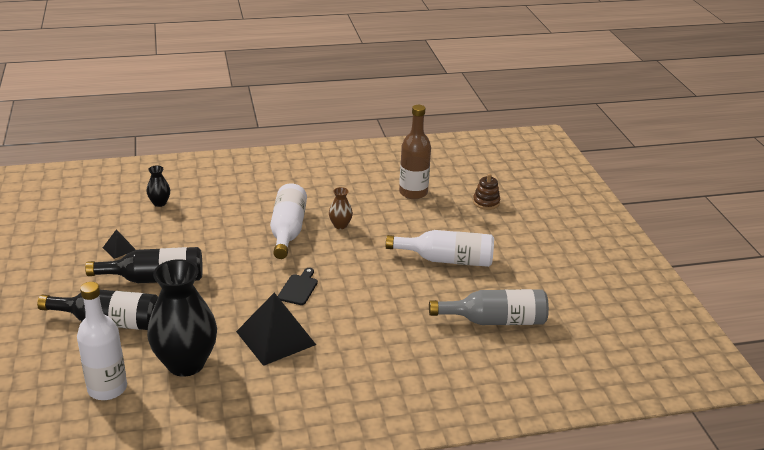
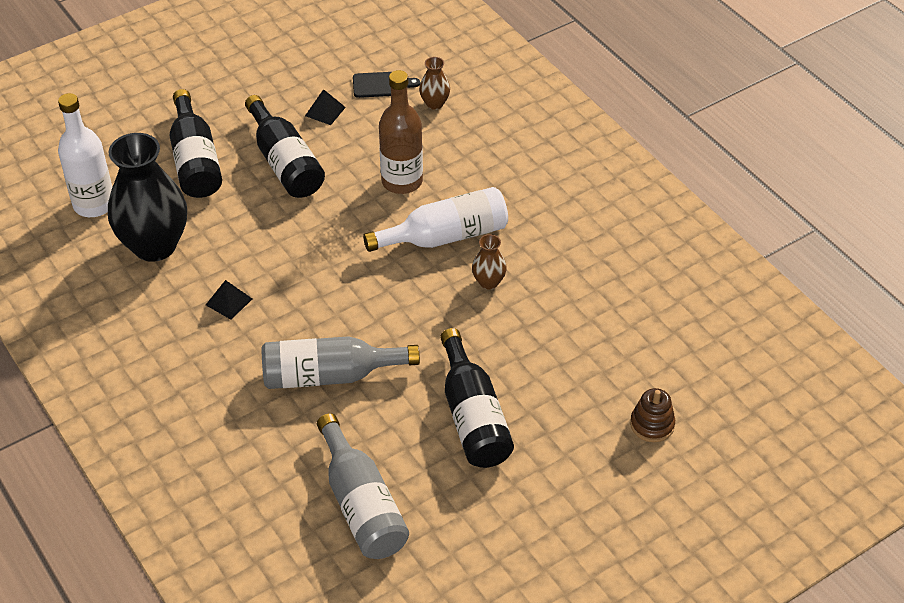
camera: 70 degrees right, 15 degrees up
(159, 203) = (434, 103): black vase -> brown vase
(276, 338) = (229, 301): black pyramid -> black pyramid, size x0.46
(298, 288) = (331, 289): black cutting board -> black cutting board (381, 85)
(378, 307) = (330, 375): none -> grey bottle
(413, 192) = (621, 333): brown bottle -> brown bottle (402, 181)
(446, 260) = (472, 416): white bottle -> black bottle

